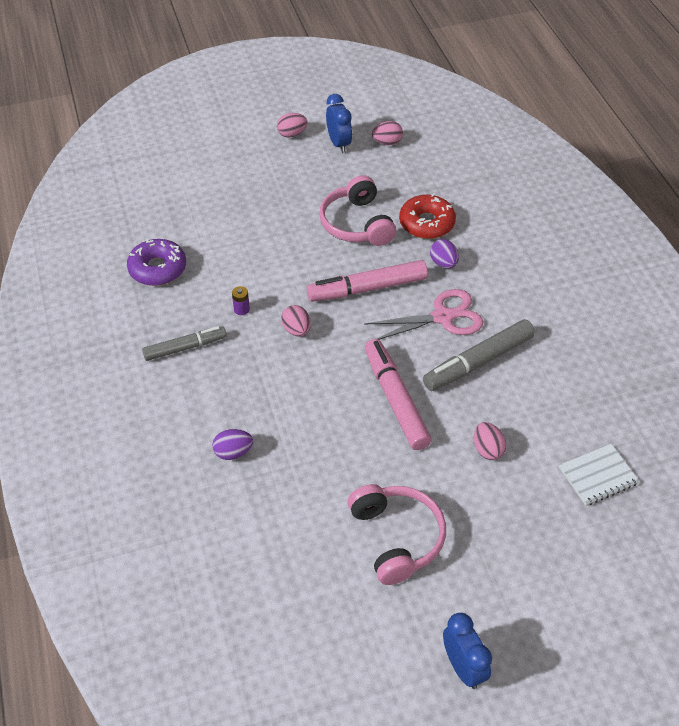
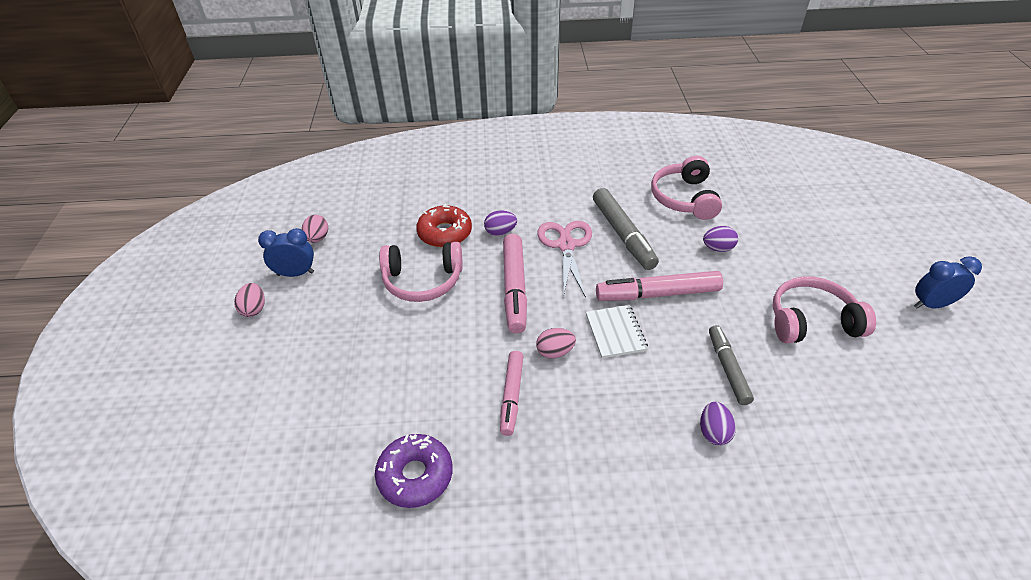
camera: 75 degrees left, 5 degrees down
(185, 348) = (556, 460): grey marker -> grey marker (728, 368)
(241, 309) = (511, 396): purple battery -> pink marker
(487, 449) = (718, 248): pink egg -> purple egg
(568, 413) = (684, 198): none -> pink headphones
(598, 476) = (745, 197): white notebook -> white notebook (615, 332)

